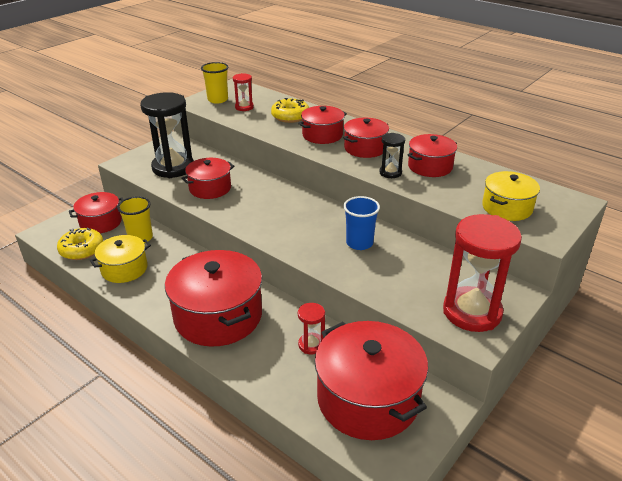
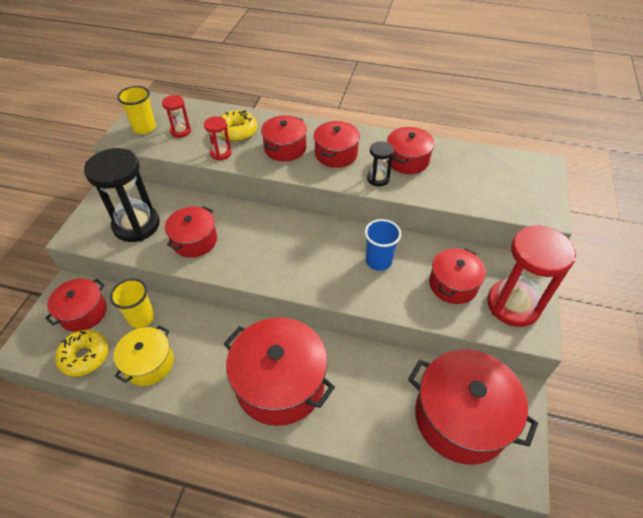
camera: 25 degrees left, 15 degrees up
(311, 345) = (382, 380): red hourglass -> red hourglass (221, 153)
(420, 279) = (453, 284): none -> red pot
(507, 208) = (498, 190): yellow pot -> none

